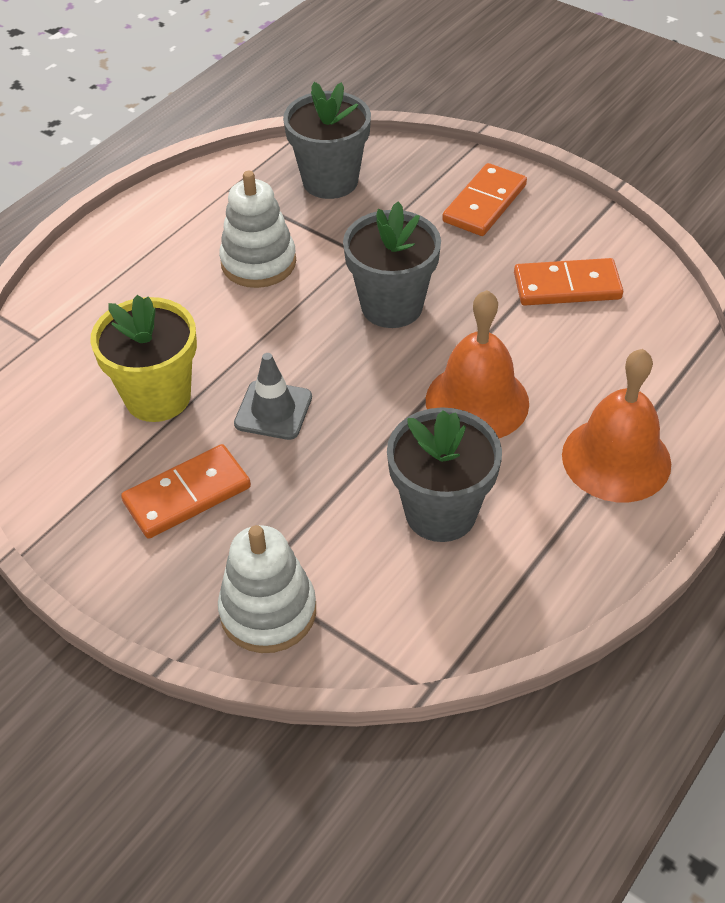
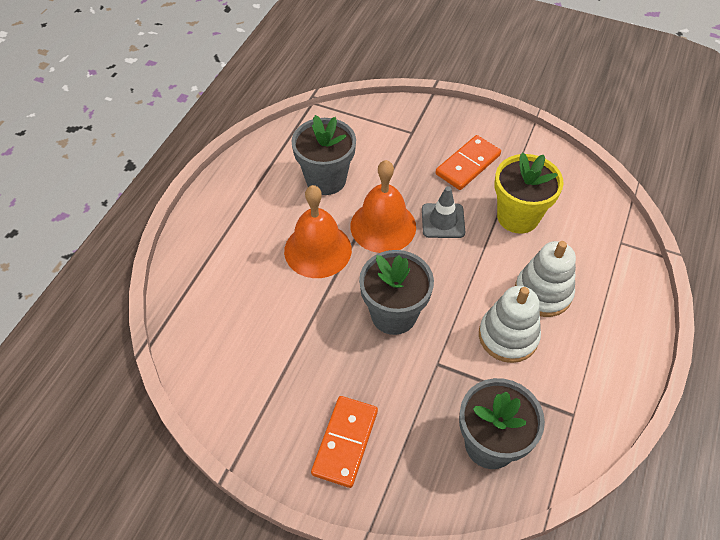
camera: 165 degrees right, 5 degrees up
(268, 611) = (399, 120): white stacking toy -> white stacking toy (543, 293)
(567, 286) = (265, 359): orange domino -> none
(616, 459) = (228, 227): orange bell -> orange bell (383, 226)

